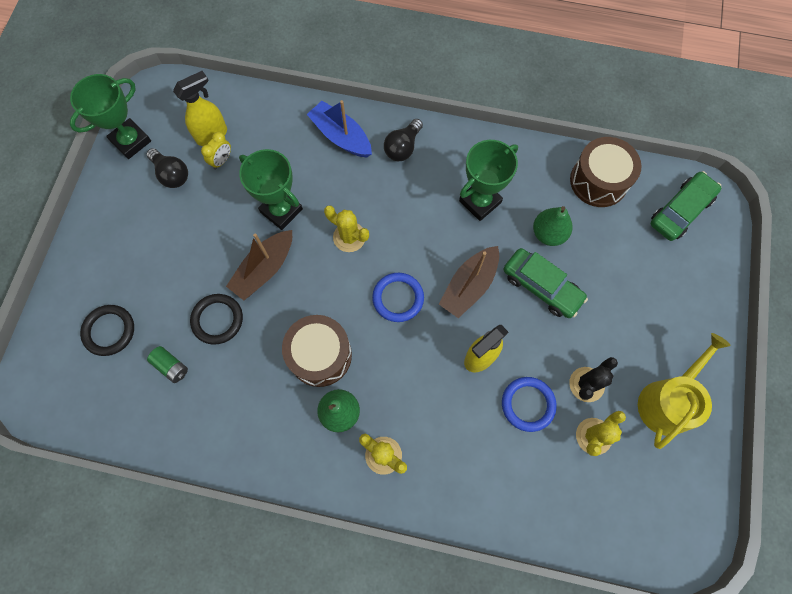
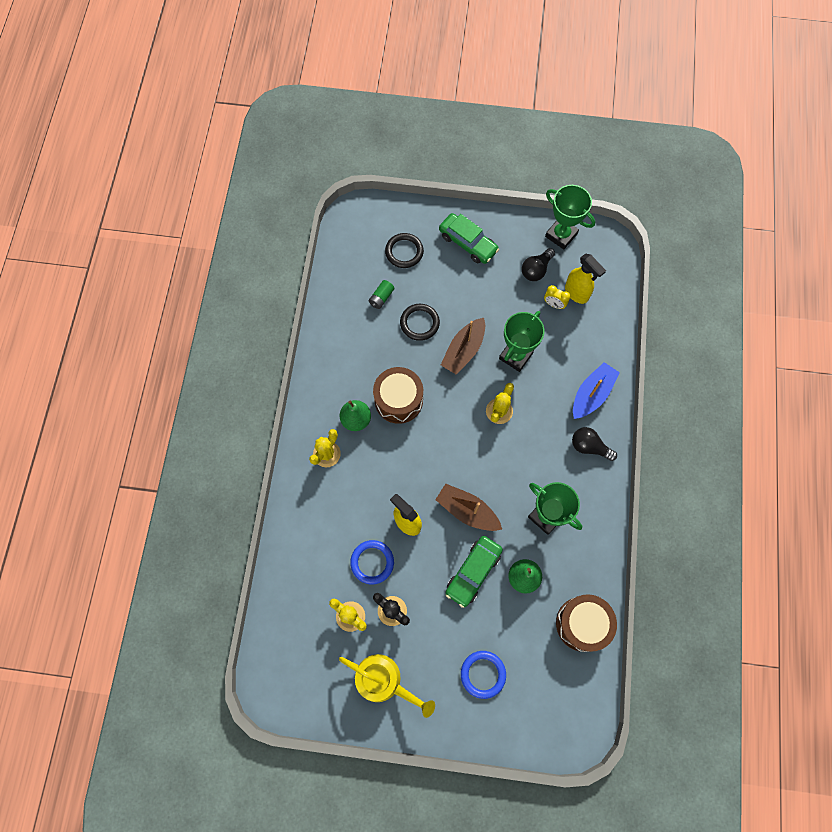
camera: 85 degrees right, 0 degrees up
(264, 269) = (463, 350): brown boat -> brown boat turned 90 degrees counterclockwise
(398, 298) = (450, 454): blue ring -> blue ring (483, 674)
(680, 211) = (562, 702): green car -> green car (468, 243)

